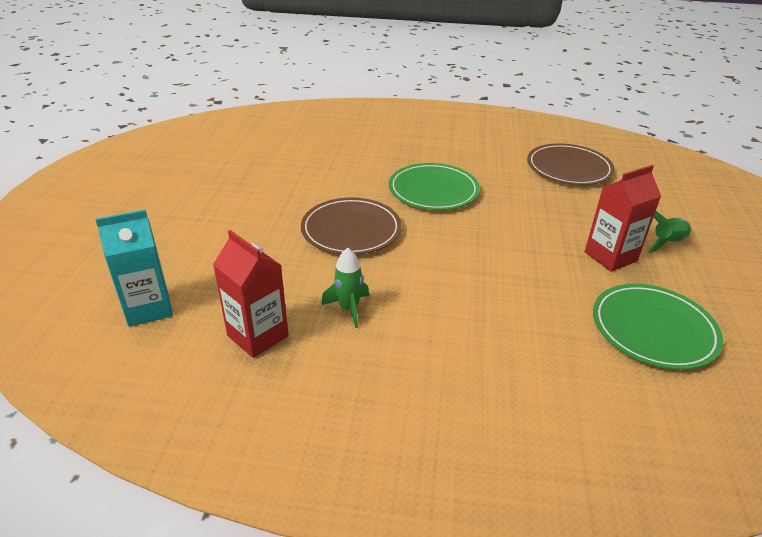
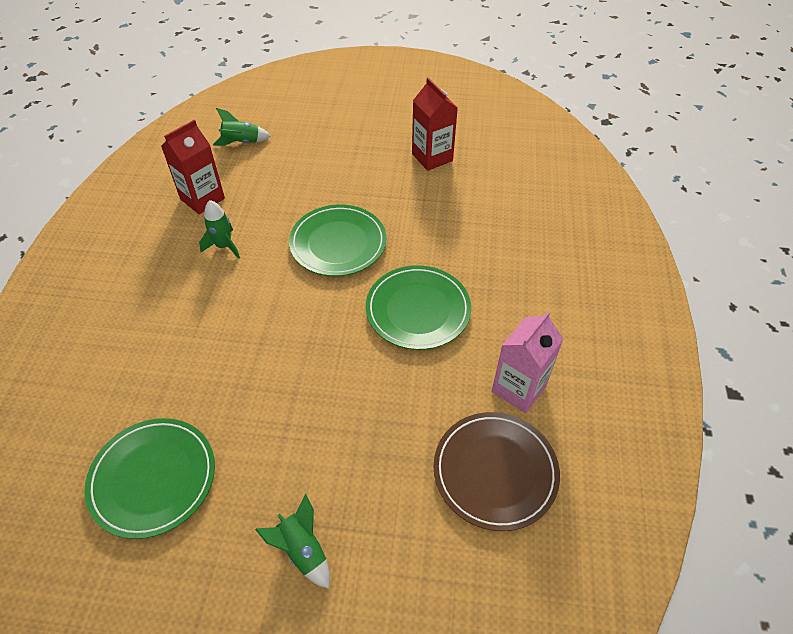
camera: 90 degrees right, 15 degrees up
(148, 308) = (242, 142): turquoise carton -> green rocket
(351, 230) = (338, 243): brown plate -> green plate
(500, 156) = (519, 389): none -> pink carton
(610, 256) = (278, 470): red carton -> red carton (432, 157)

